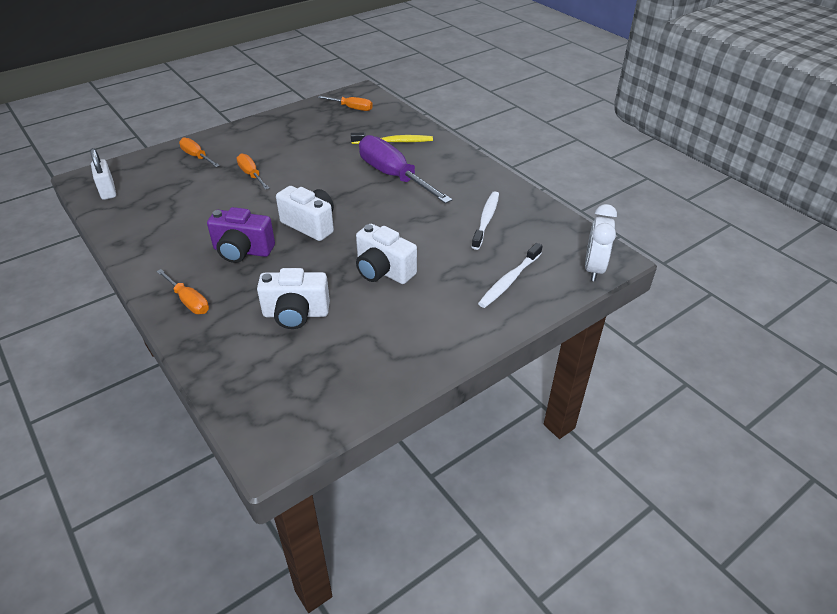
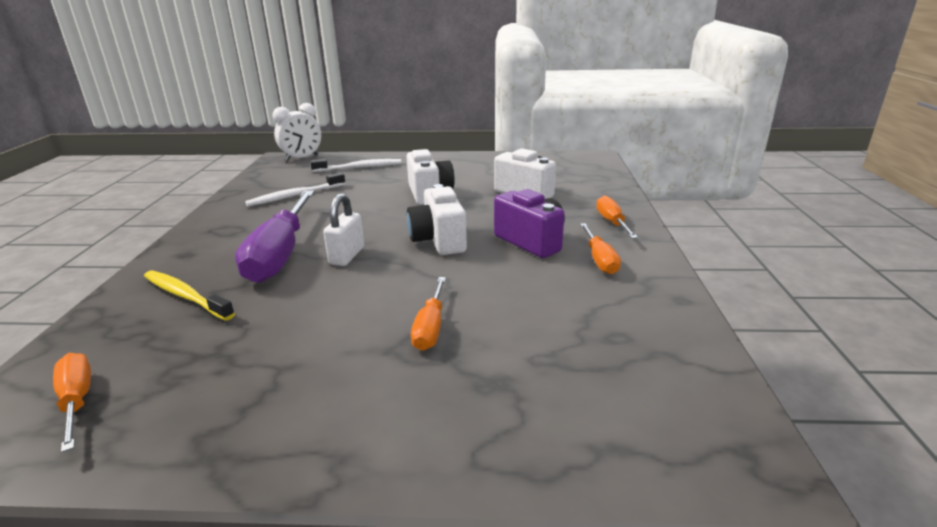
camera: 140 degrees left, 15 degrees down
(108, 191) = (696, 402): white padlock -> white padlock (347, 256)
(196, 156) = (483, 415): orange screwdriver -> orange screwdriver (600, 260)

